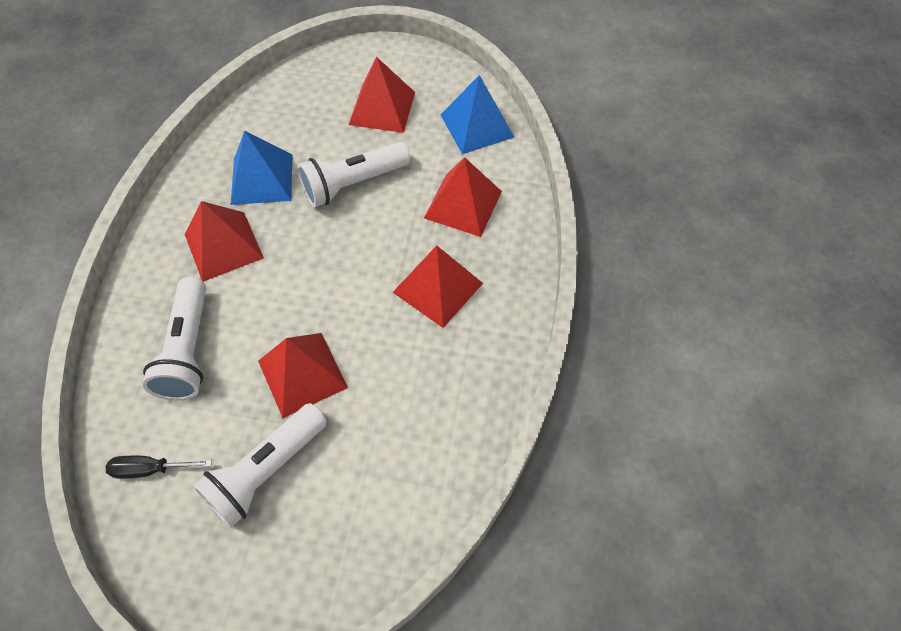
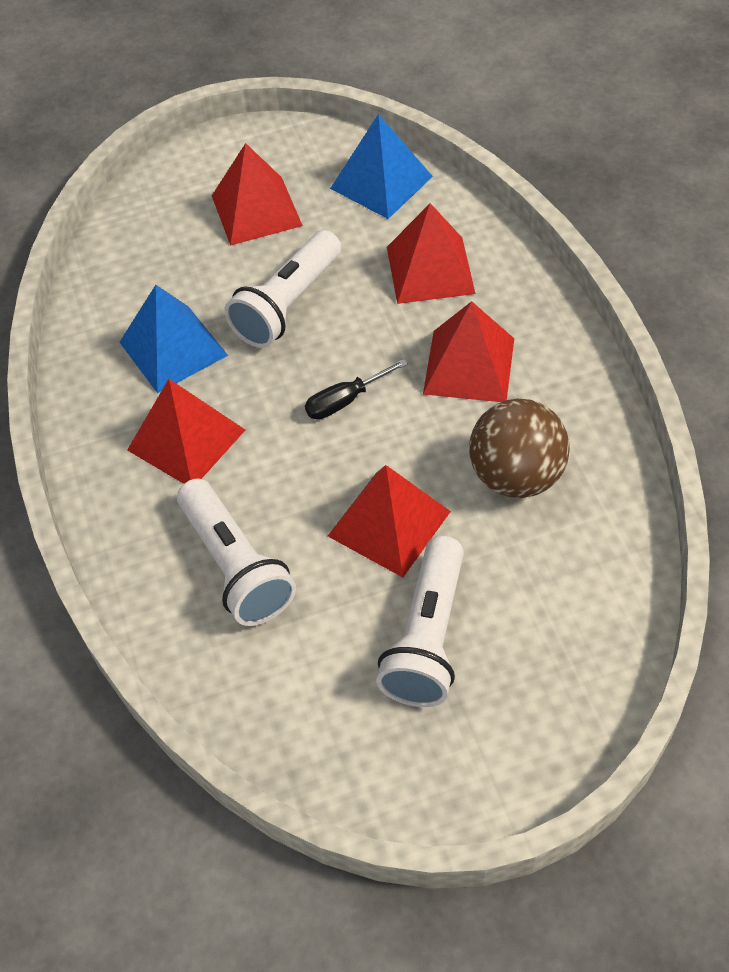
camera: 25 degrees left, 5 degrees down
(150, 469) = (294, 705): black screwdriver -> black screwdriver (345, 400)
(410, 386) = (516, 476): none -> brown ball

